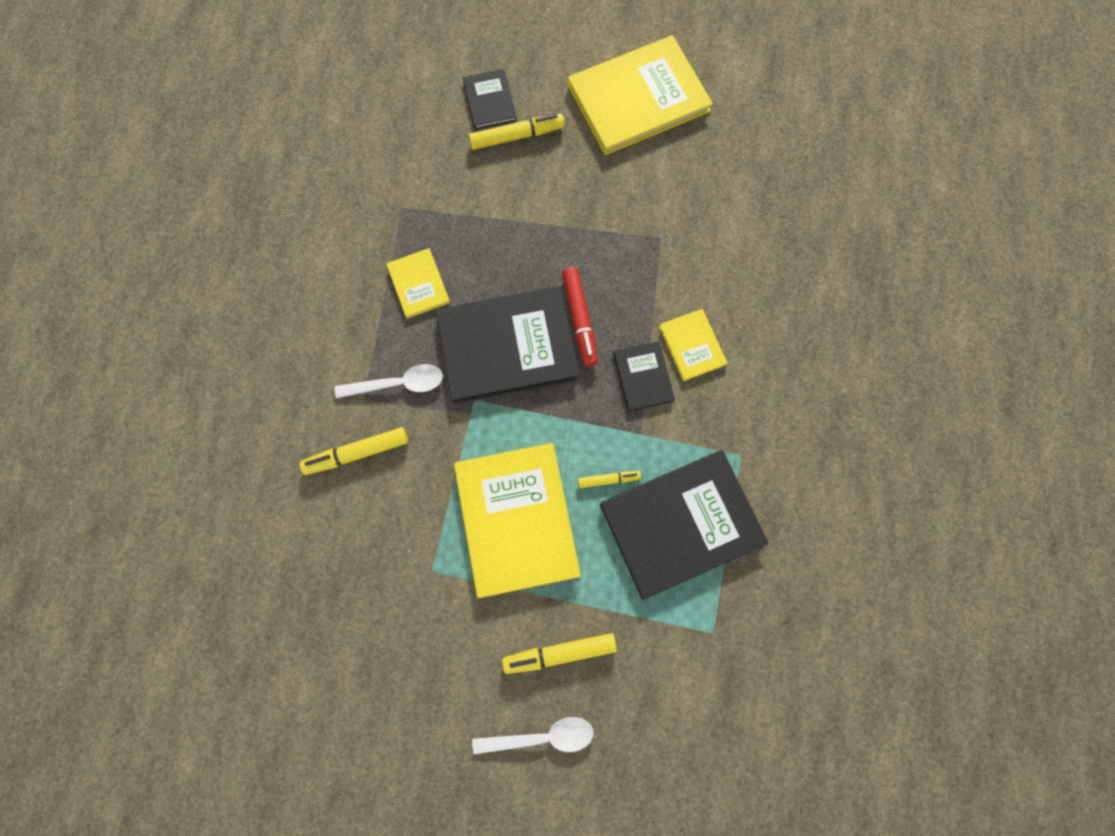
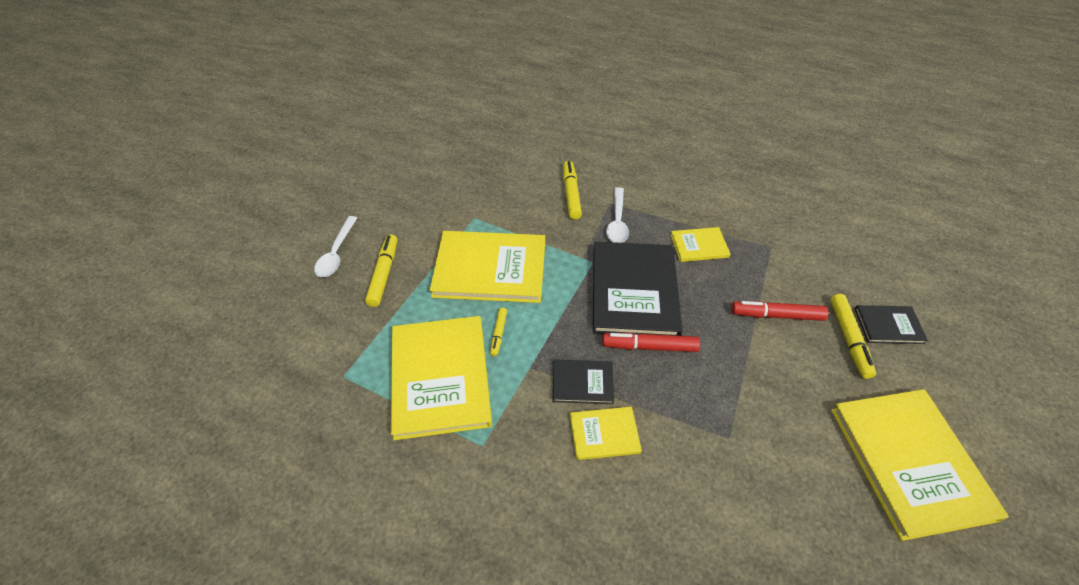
camera: 105 degrees right, 25 degrees down
(504, 200) = (777, 315): none -> red marker
(681, 524) = (440, 377): black book -> yellow book

